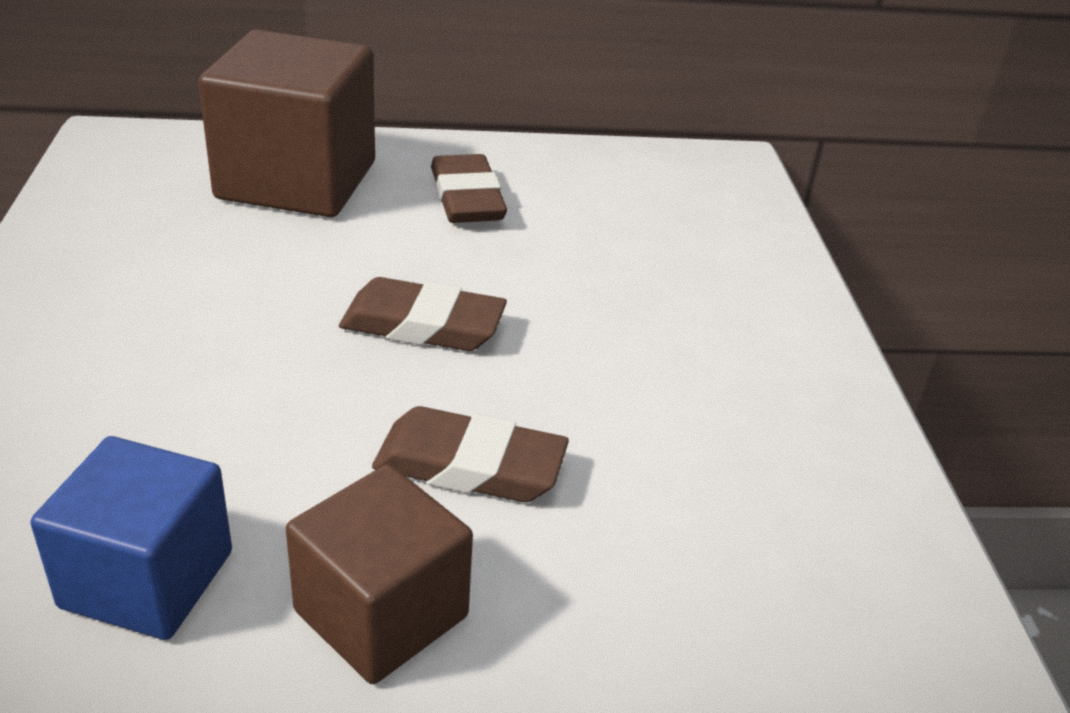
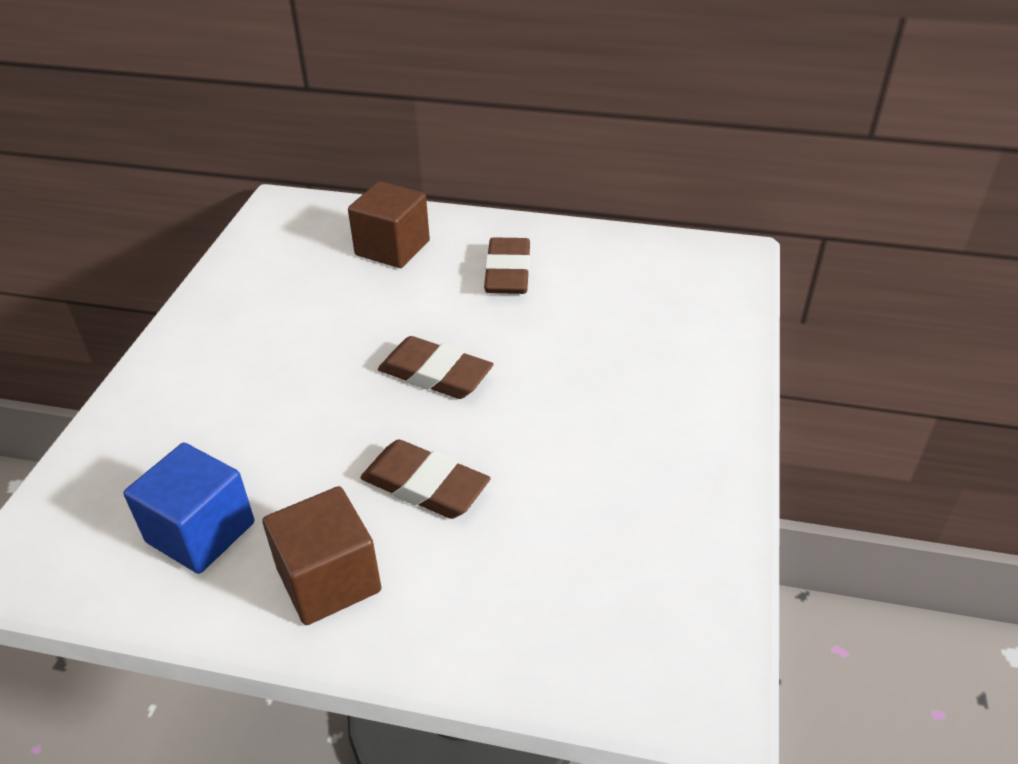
camera: 20 degrees right, 5 degrees up
(297, 180) = (392, 248): brown cube -> brown cube, size x0.62

